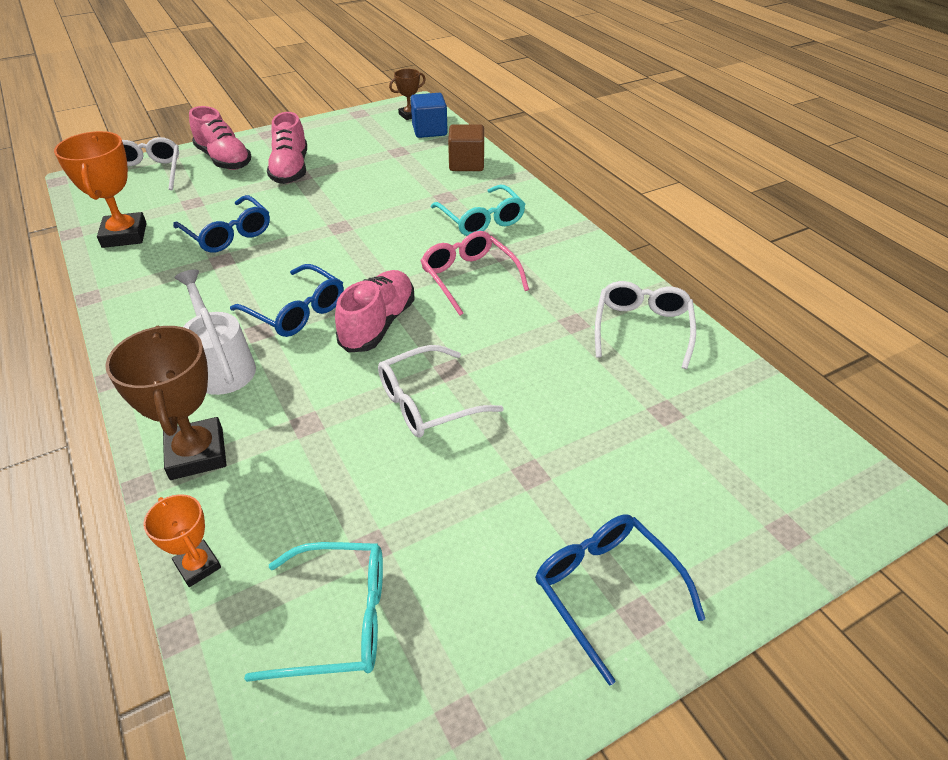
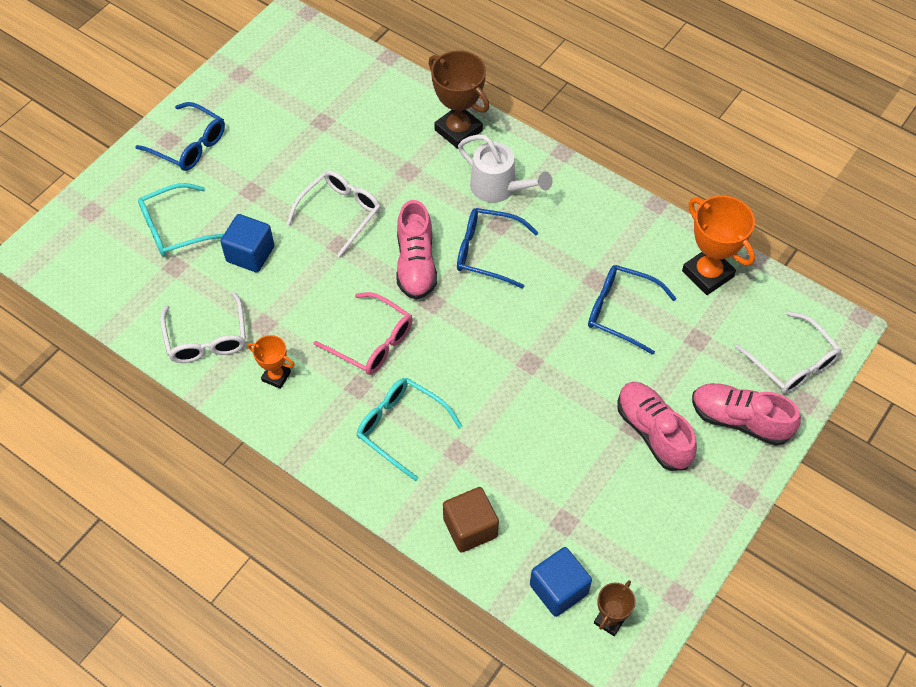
camera: 155 degrees right, 15 degrees up
(198, 566) = (404, 82): orange trophy -> orange trophy (276, 376)
(337, 619) = (318, 87): turquoise glasses -> turquoise glasses (175, 228)
(563, 394) = (250, 254): none -> blue cube

